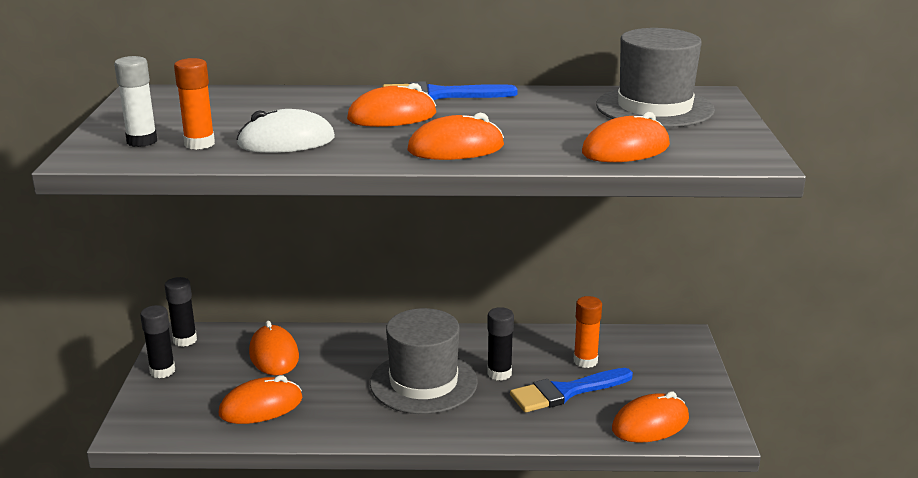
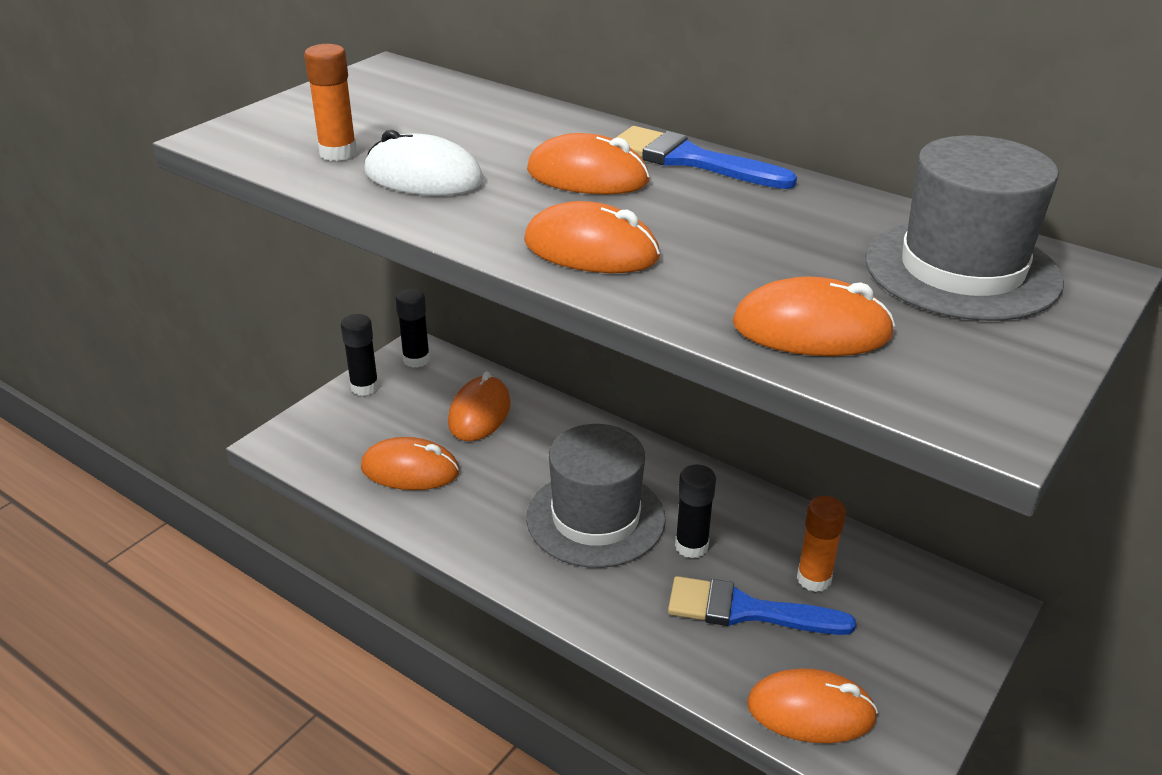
camera: 35 degrees right, 10 degrees up
(142, 141) = (293, 132): white glue stick -> none

